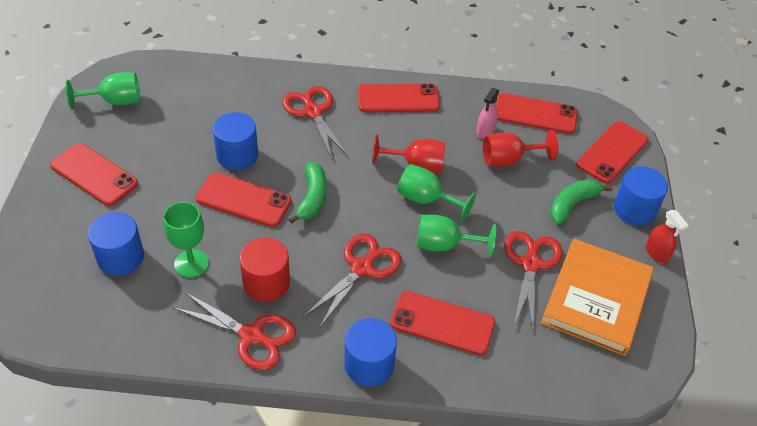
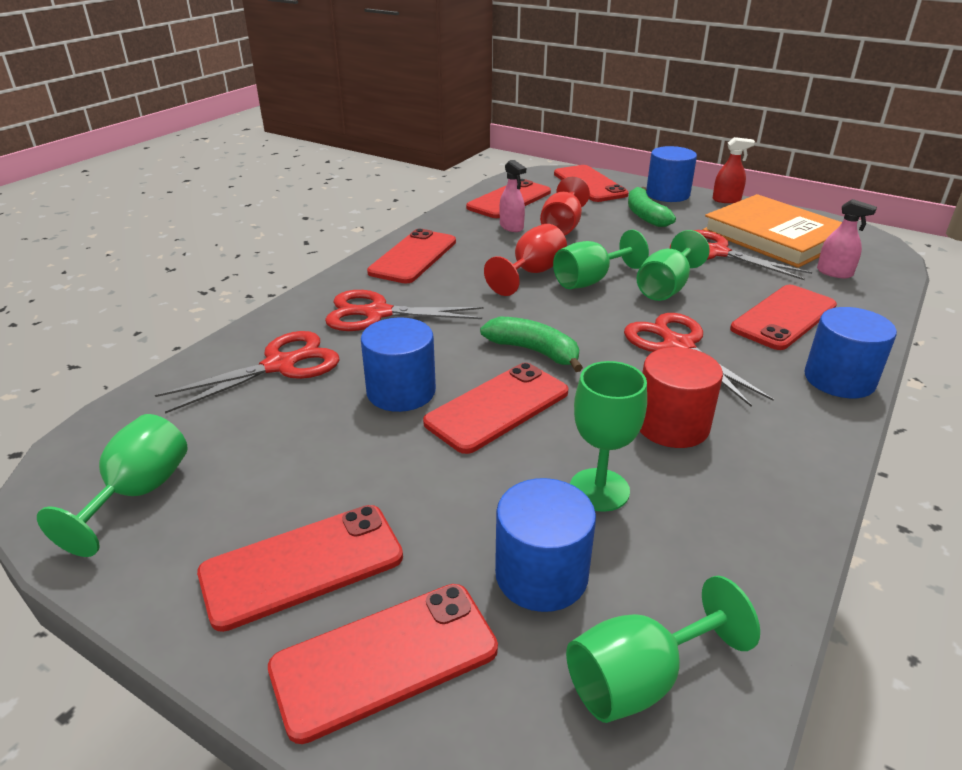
camera: 60 degrees left, 15 degrees down
(54, 221) = (385, 659): none -> red phone
(73, 307) = (639, 679): none -> green goblet
(252, 336) = (770, 462): red scissors -> red scissors (281, 365)
(549, 350) = (834, 273): none -> pink spray bottle

